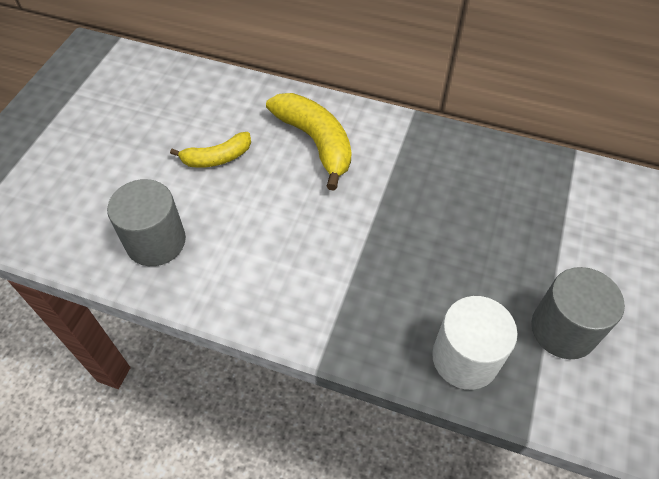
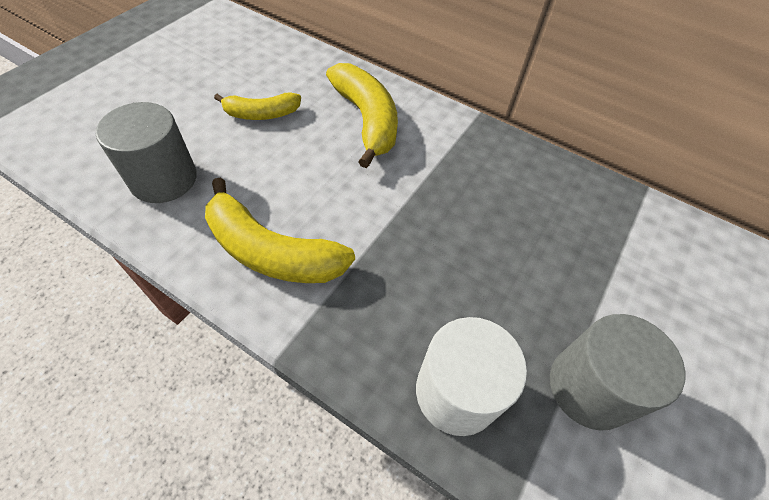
camera: 10 degrees right, 0 degrees up
(278, 284) = (271, 252): none -> yellow banana

